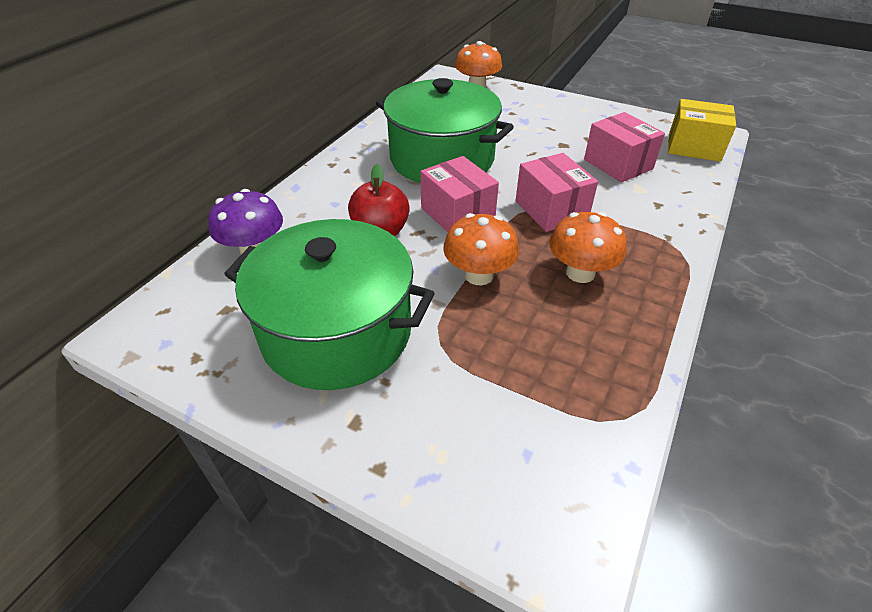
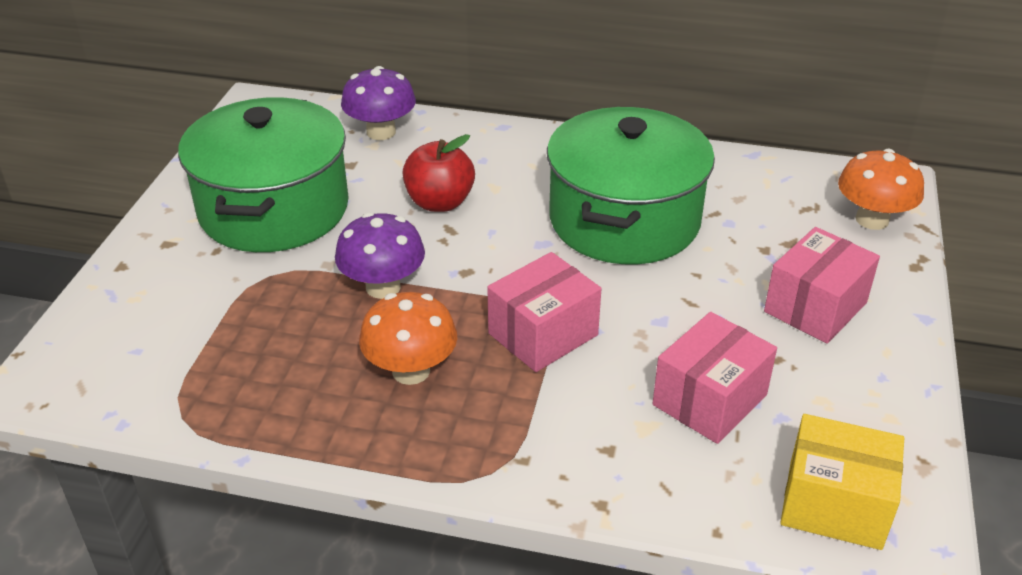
camera: 75 degrees right, 5 degrees down
(457, 214) = (498, 253): pink box -> pink box (815, 307)
(479, 275) = (383, 287): orange mushroom -> purple mushroom
(694, 147) = (834, 504): yellow box -> yellow box turned 75 degrees counterclockwise

